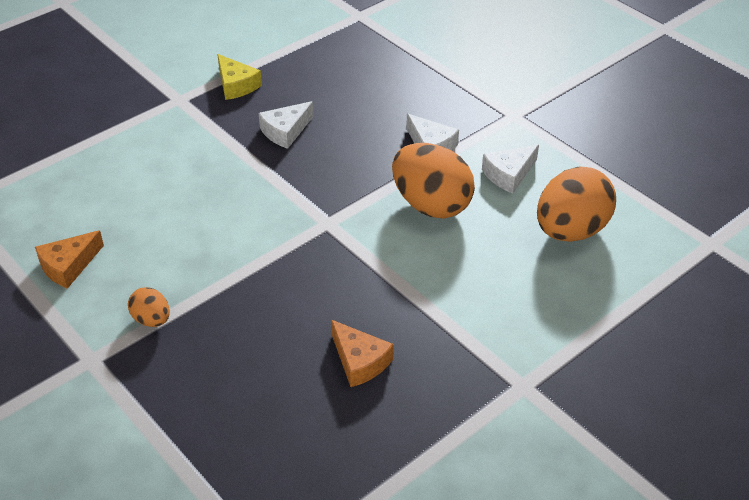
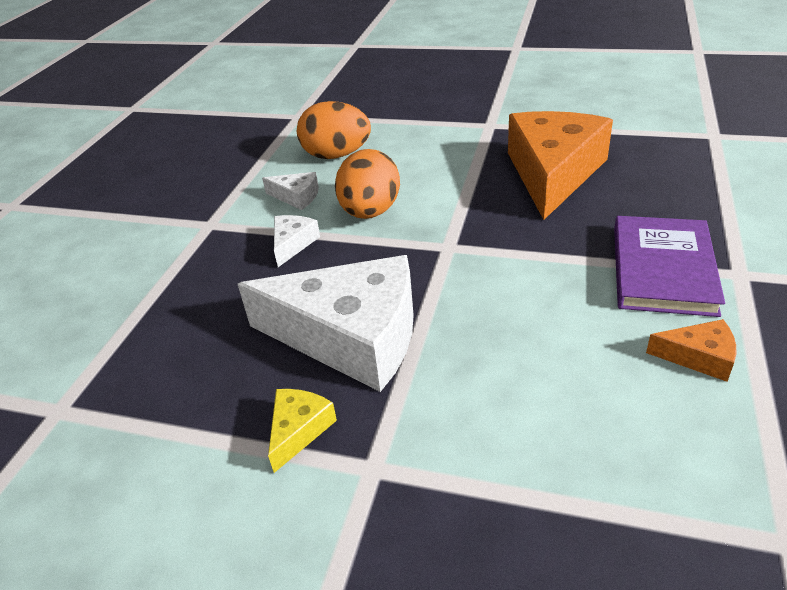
camera: 120 degrees left, 5 degrees down
(152, 320) = (662, 269): orange egg -> purple book
(285, 131) = (351, 337): white cheese -> white cheese, size x2.39
(359, 361) = (553, 173): orange cheese -> orange cheese, size x2.39

